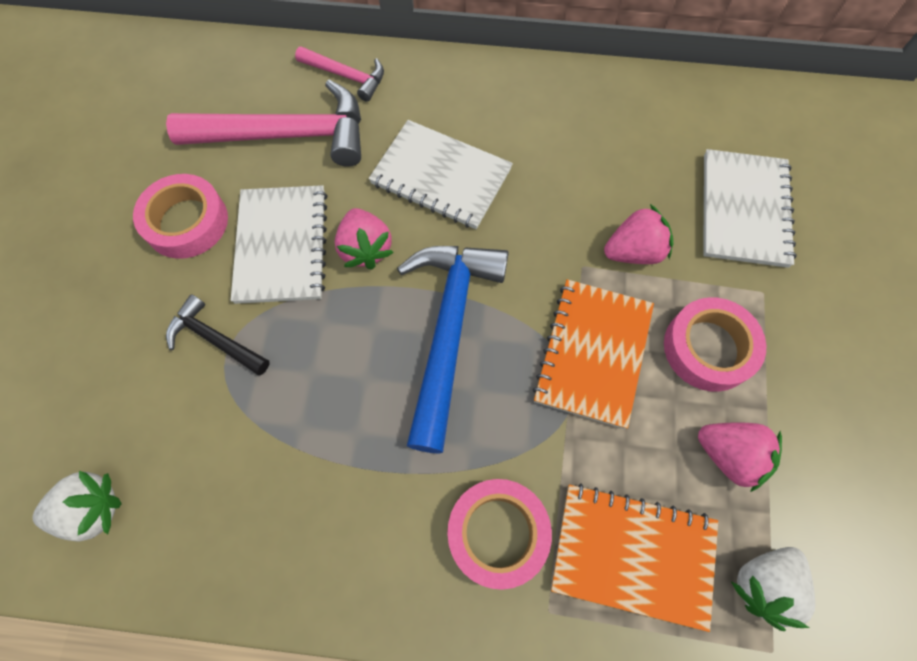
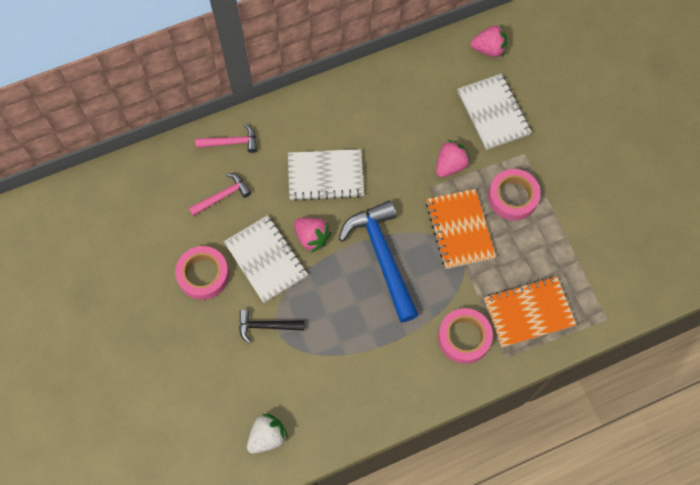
camera: 30 degrees left, 0 degrees up
(287, 135) = (223, 196): pink hammer -> pink hammer, size x0.52
(729, 455) = (548, 244): pink strawberry -> pink strawberry (489, 49)
(762, 584) = (589, 293): white strawberry -> none

